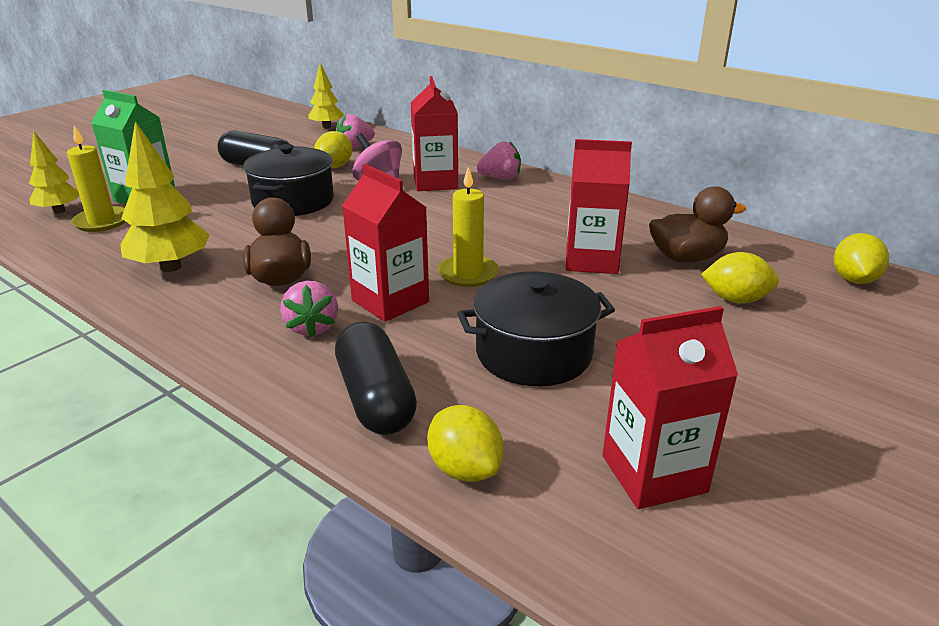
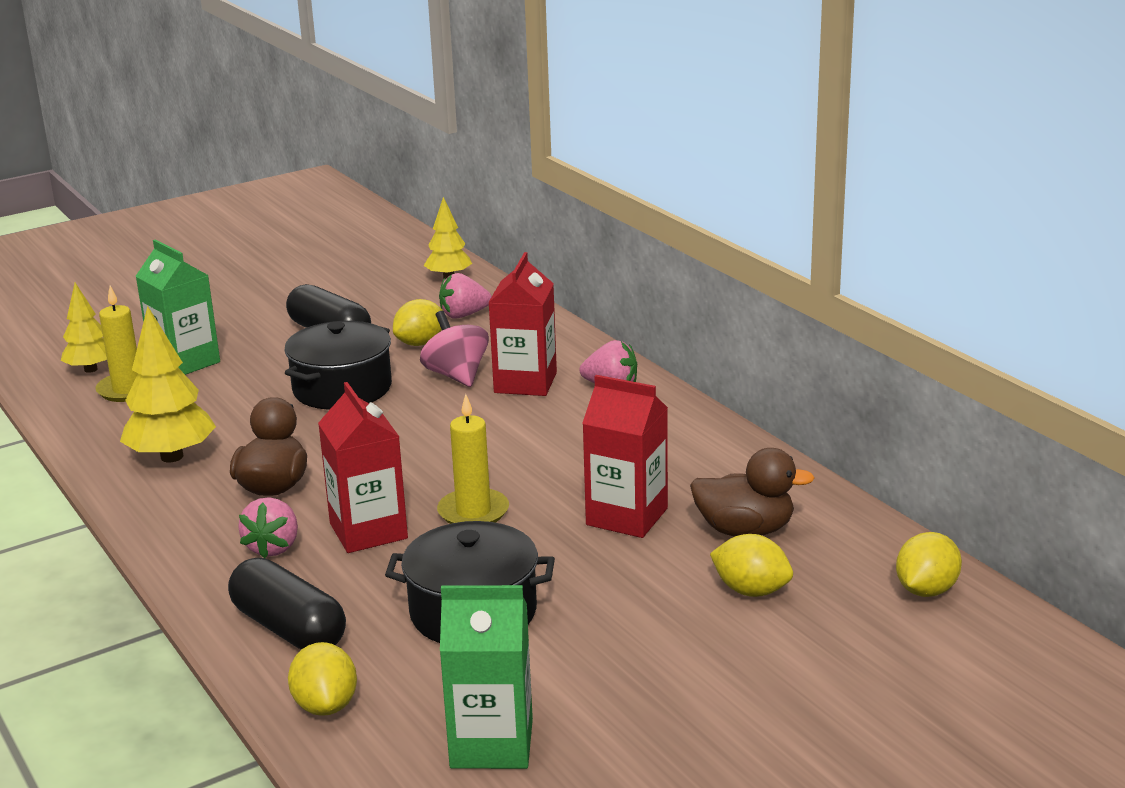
camera: 20 degrees right, 5 degrees down
(375, 398) = (289, 628): black capsule -> black capsule turned 45 degrees counterclockwise
(653, 474) = (491, 743): red carton -> green carton

